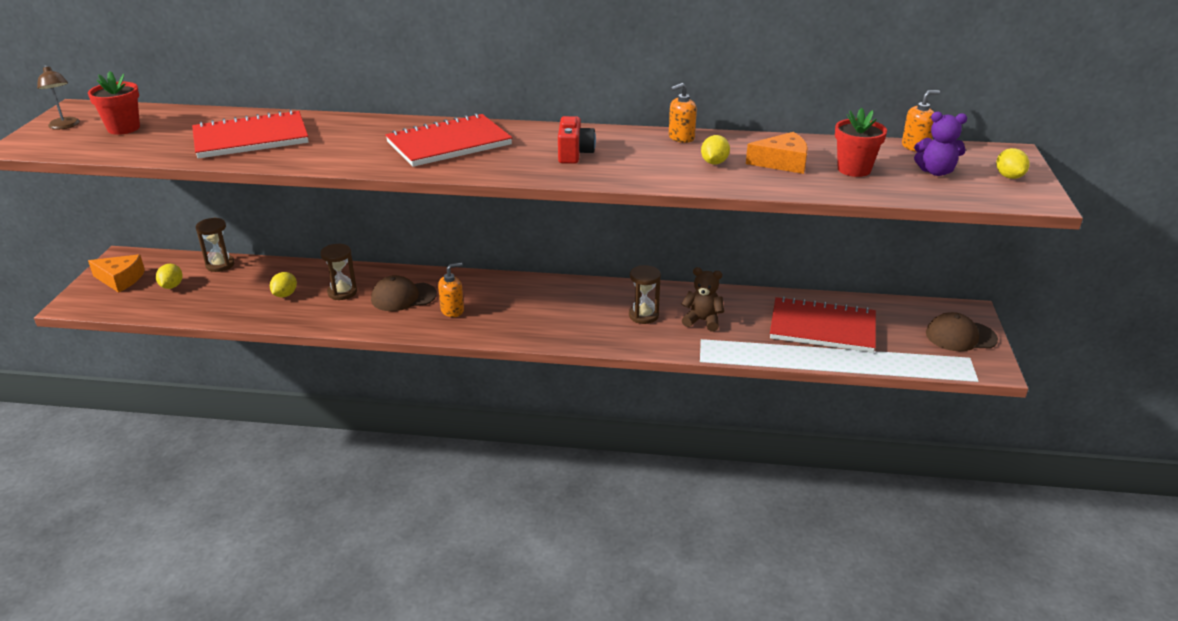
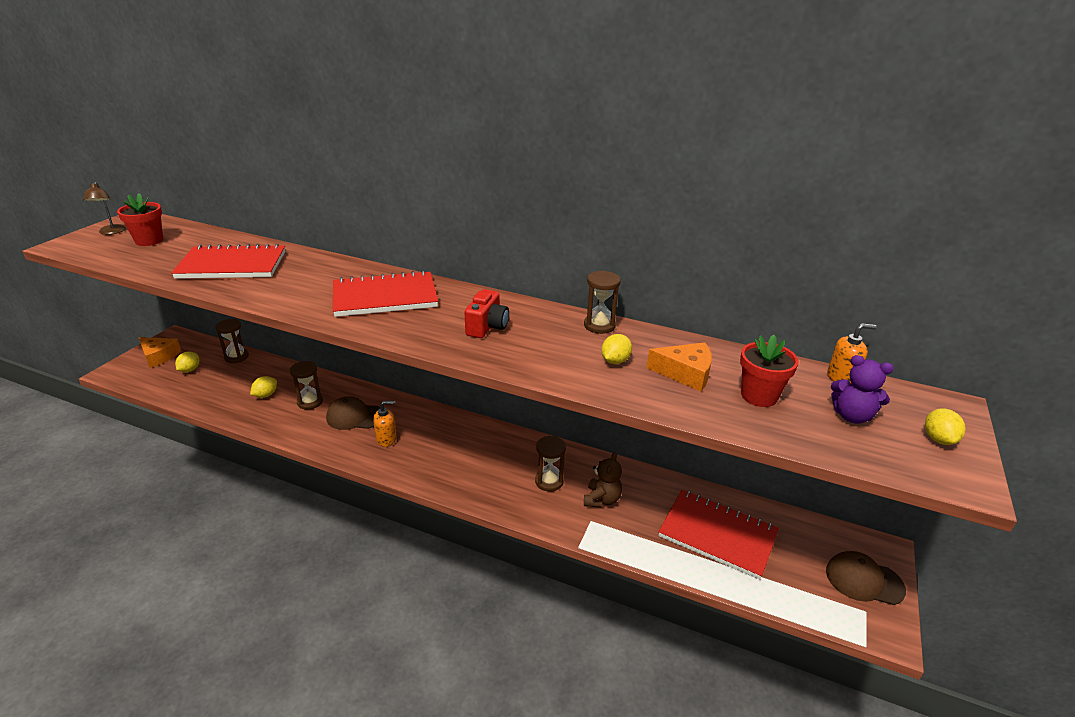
camera: 15 degrees right, 0 degrees up
(681, 138) = (599, 325): orange soap dispenser -> brown hourglass
(702, 321) = (601, 499): brown teddy bear -> brown teddy bear turned 75 degrees clockwise

